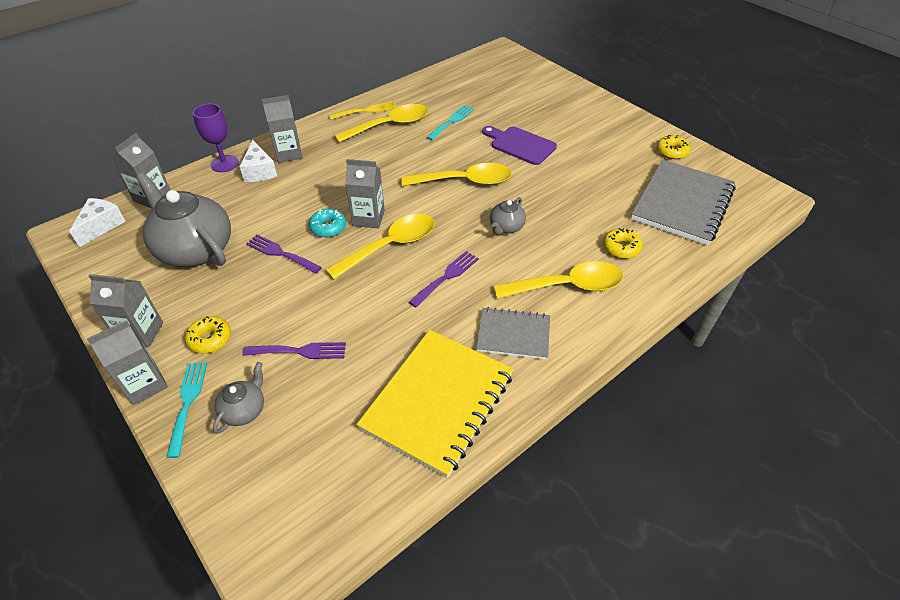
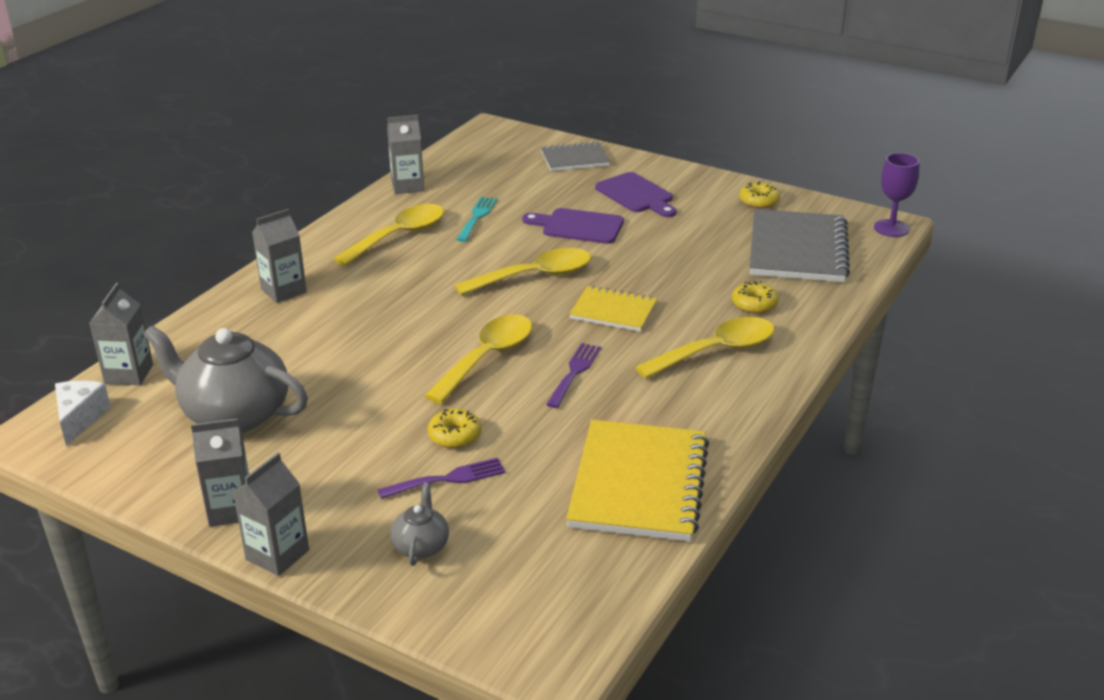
camera: 20 degrees left, 15 degrees down
(187, 403) = (346, 557): turquoise fork -> none
(210, 339) = (326, 494): yellow donut -> yellow donut (455, 435)
(224, 164) = (202, 318): purple goblet -> purple goblet (891, 228)
(259, 171) = (258, 317): white cheese -> none
(280, 253) = (353, 394): purple fork -> none
(328, 227) = (395, 356): turquoise donut -> none
(366, 111) = (356, 225): yellow fork -> none
(368, 218) = (440, 336): grey carton -> grey carton (407, 186)
(506, 227) = (613, 311): grey teapot -> yellow notebook
(513, 335) = (684, 407): grey notebook -> grey notebook (575, 159)
(578, 126) = (636, 195): none -> purple cutting board

